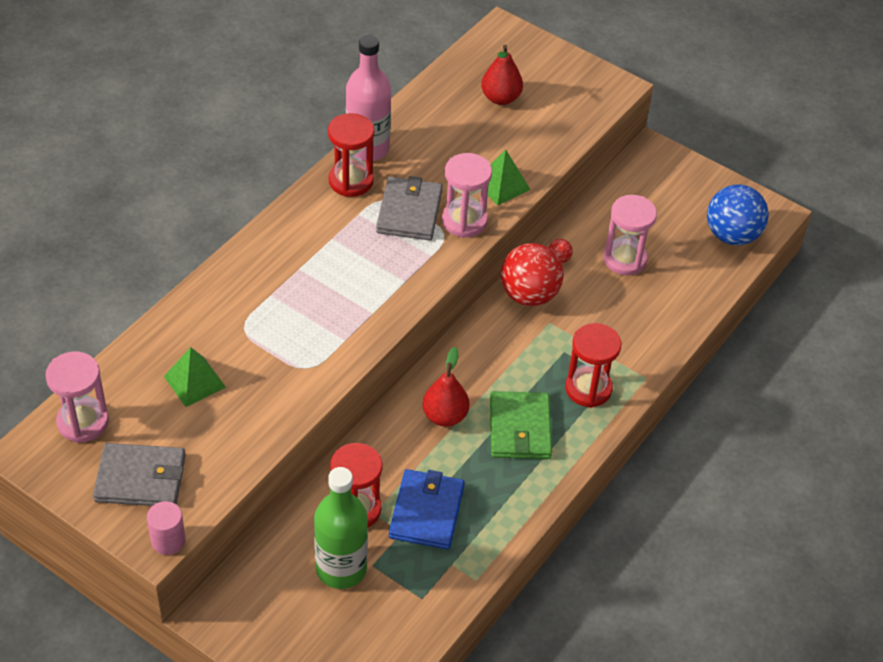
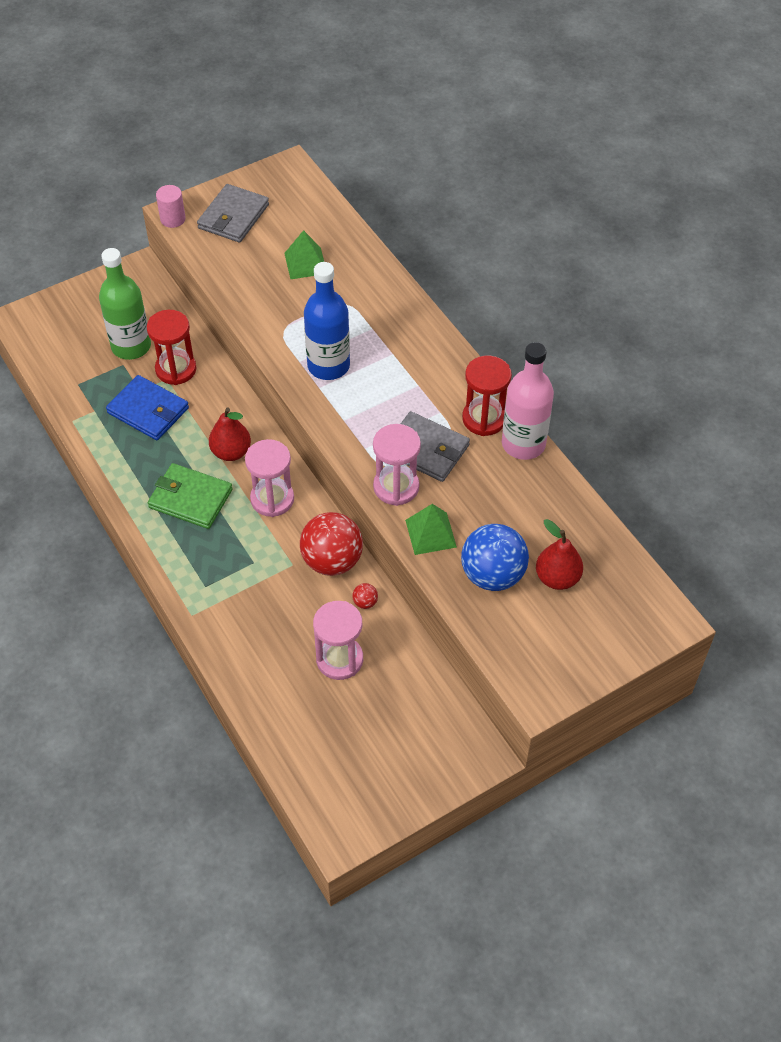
camera: 115 degrees right, 5 degrees up
(83, 422) = (301, 198): pink hourglass -> pink hourglass (272, 499)
(339, 314) = (328, 366): none -> blue bottle
(588, 389) = (204, 564): red hourglass -> none
(732, 235) = (327, 776): blue ball -> blue ball (492, 575)

